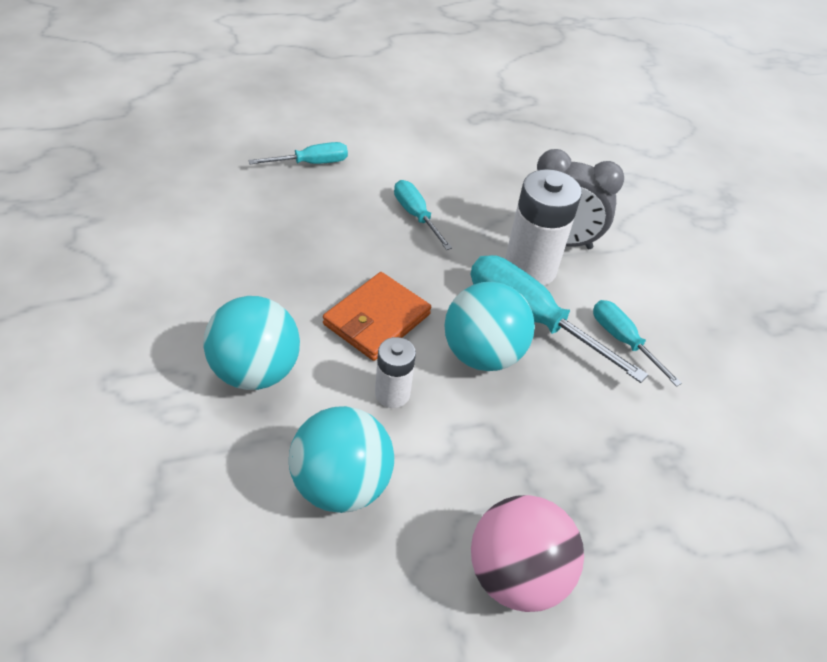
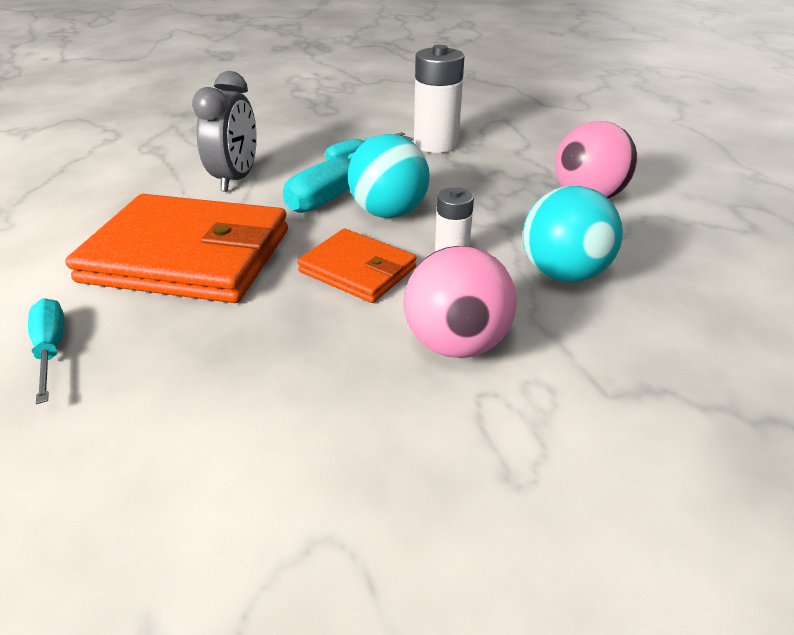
camera: 90 degrees left, 10 degrees down
(255, 371) = (456, 343): turquoise ball -> pink ball
(416, 215) = (188, 255): turquoise screwdriver -> orange wallet
(530, 268) = (275, 192): white battery -> white battery (436, 144)

